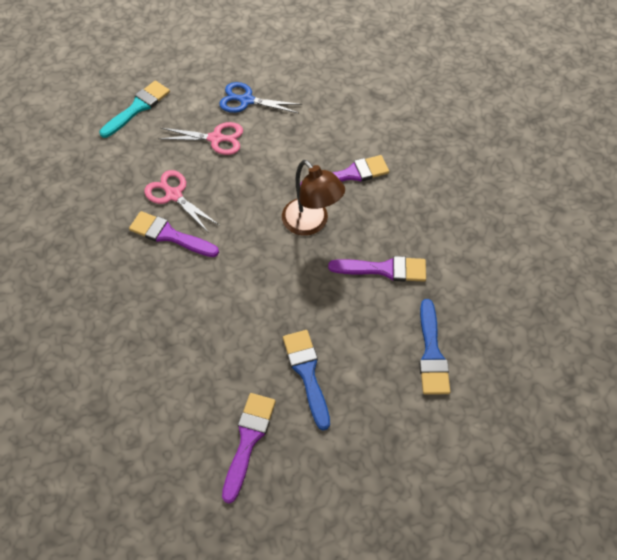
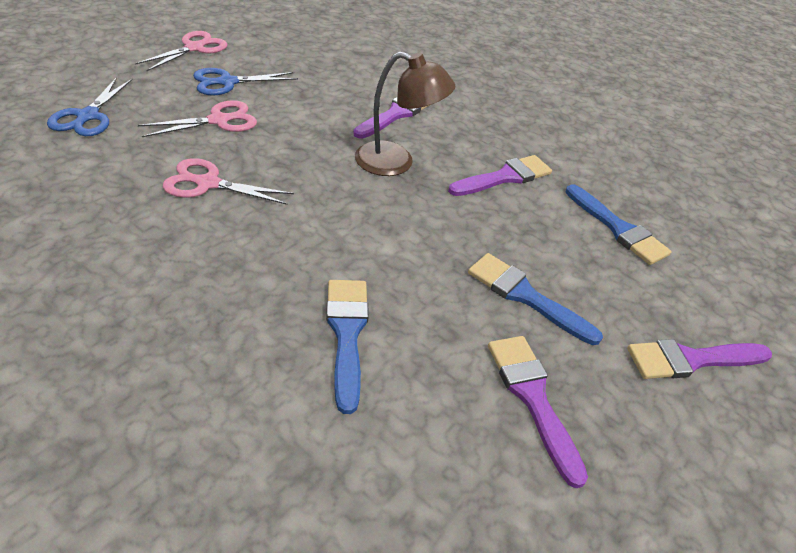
camera: 40 degrees left, 15 degrees down
(137, 108) = (88, 116): turquoise brush -> blue scissors
(169, 235) = (236, 223): purple brush -> purple brush (691, 360)
(177, 344) = (347, 333): none -> blue brush
(246, 55) = (194, 48): none -> pink scissors

